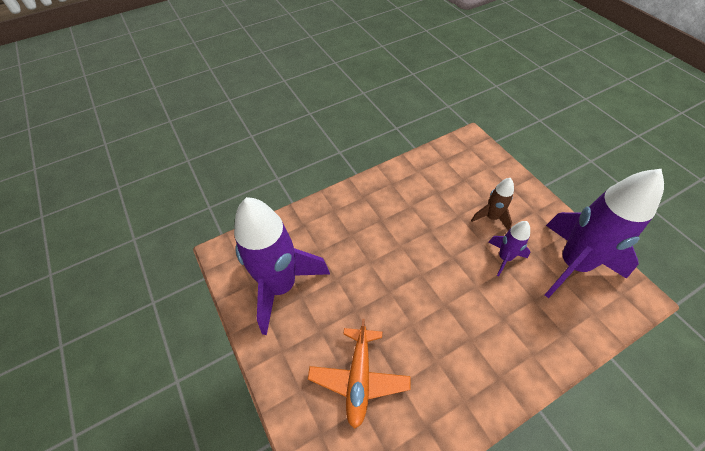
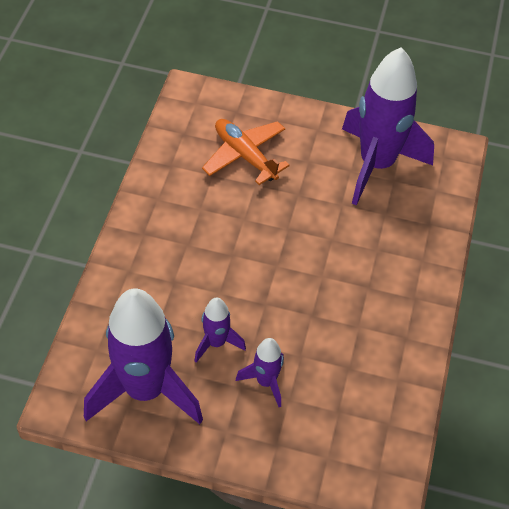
camera: 130 degrees right, 0 degrees up
(491, 217) = (266, 382): brown rocket -> purple rocket

